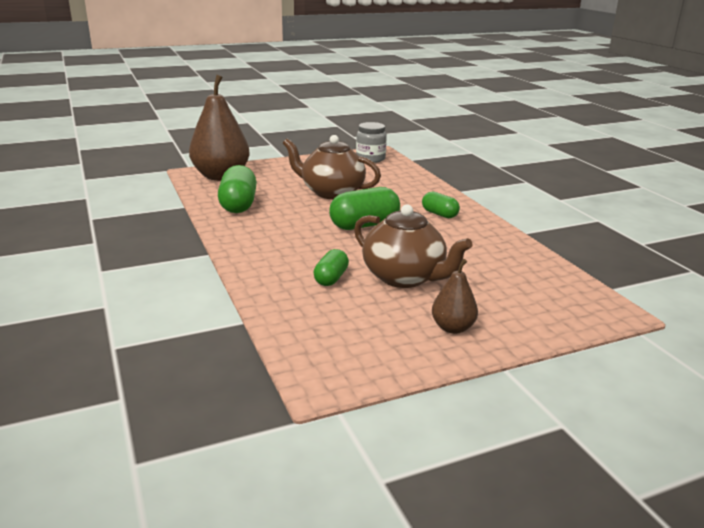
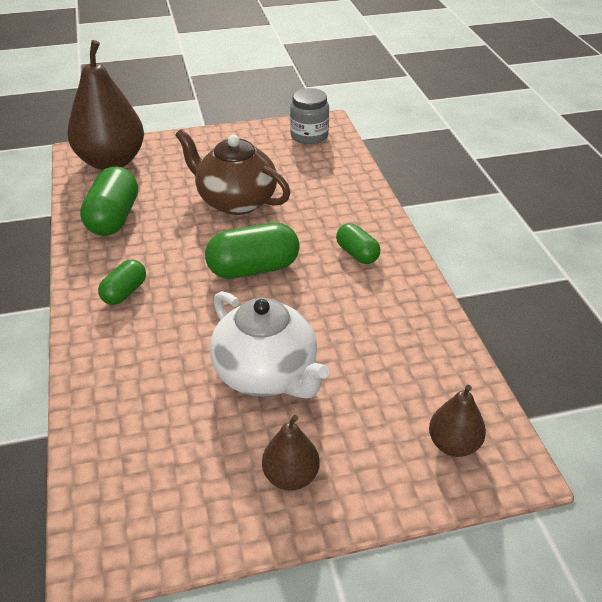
camera: 10 degrees right, 15 degrees up
(331, 278) = (176, 368): green capsule -> green capsule (124, 292)
(405, 277) = (267, 374): brown teapot -> white teapot
(565, 303) = (453, 444): none -> brown pear

